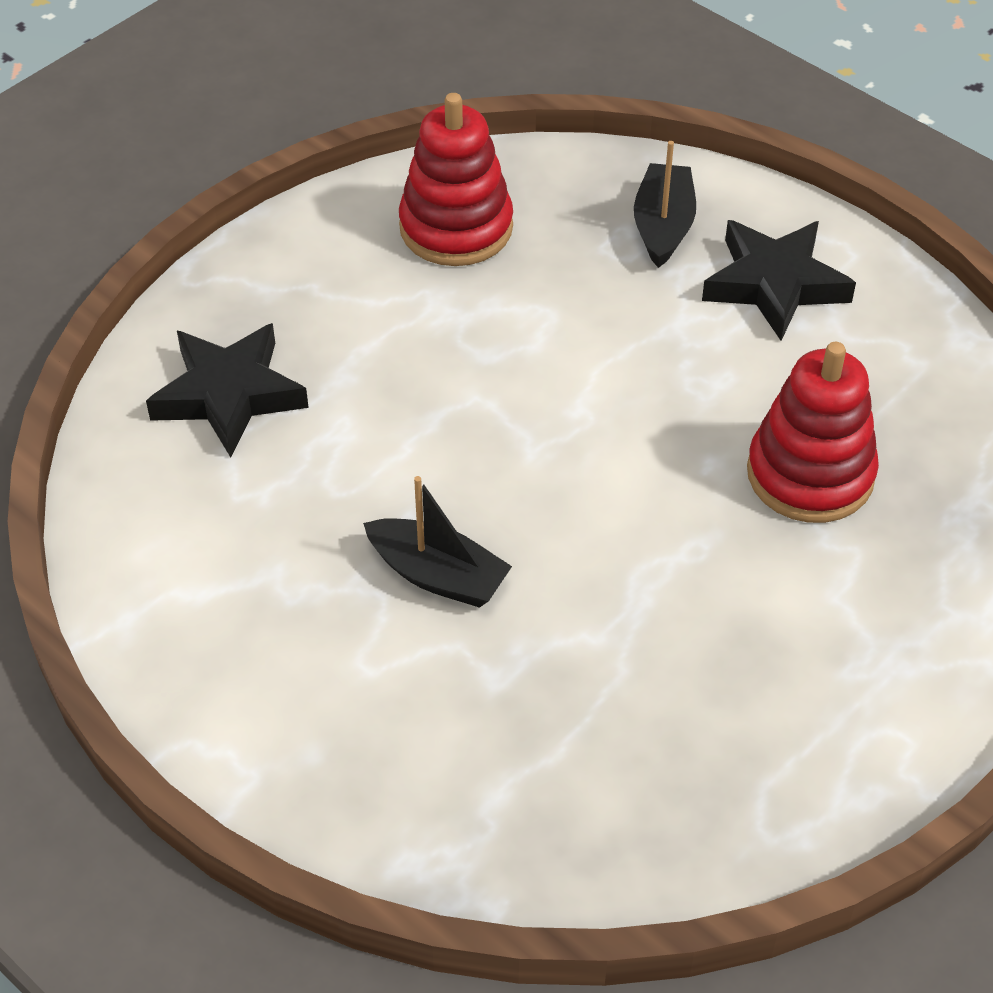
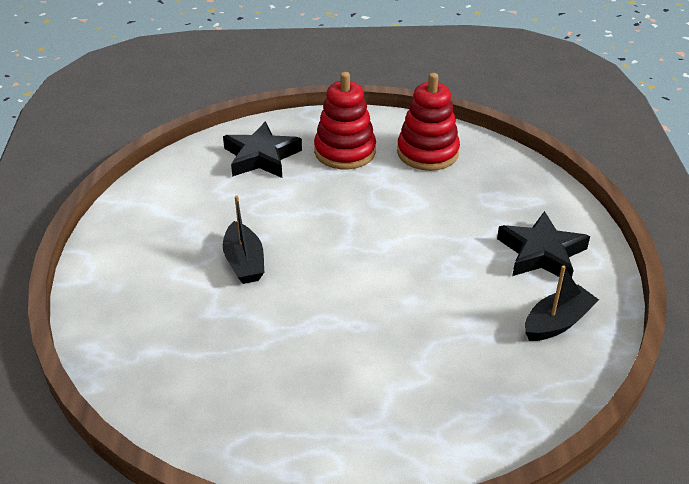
camera: 45 degrees right, 10 degrees down
(663, 226) = (520, 202): black boat -> black boat (557, 322)
(810, 474) = (450, 334): red stacking toy -> red stacking toy (345, 151)

